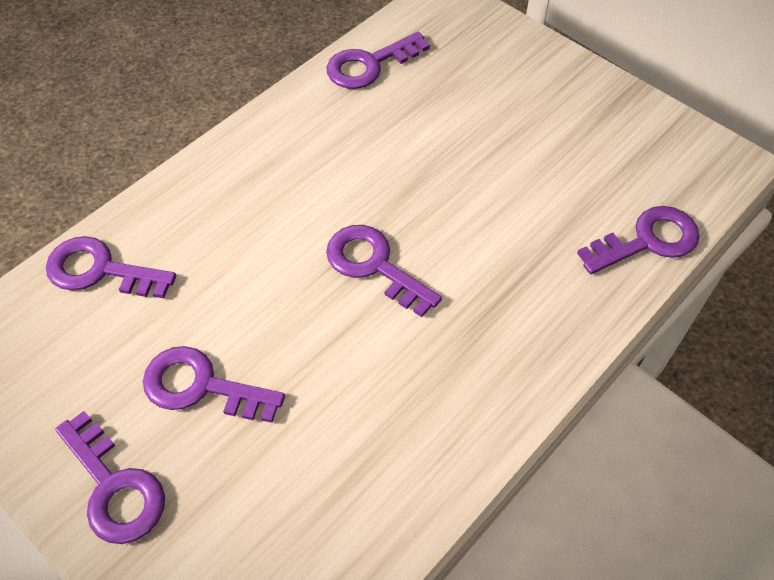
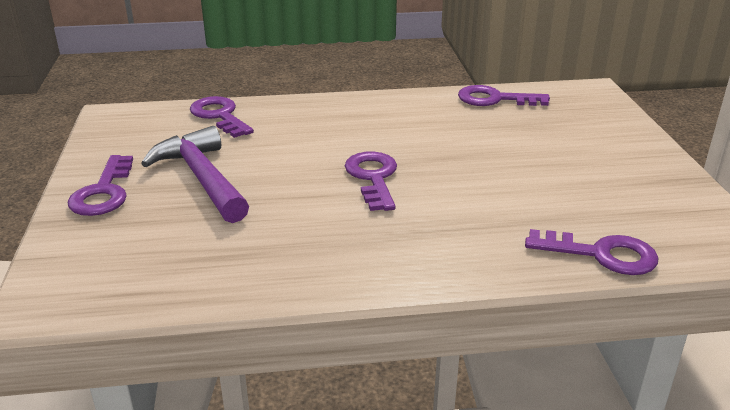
camera: 40 degrees right, 25 degrees down
(201, 386) = (202, 178): purple key -> purple hammer

